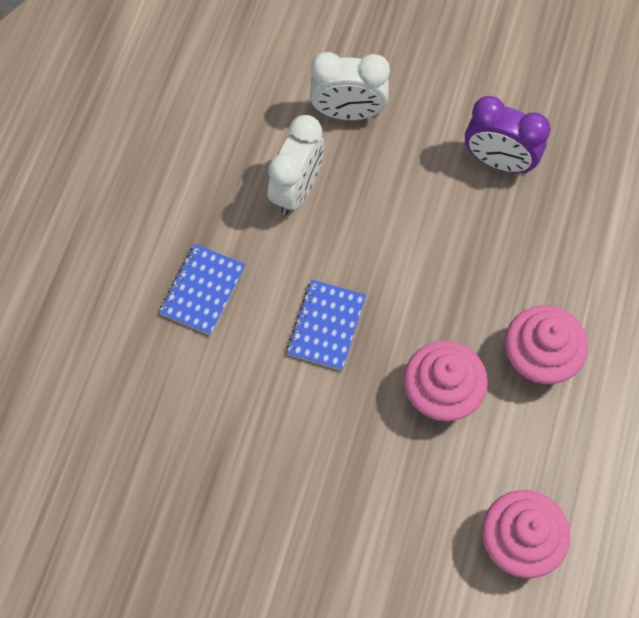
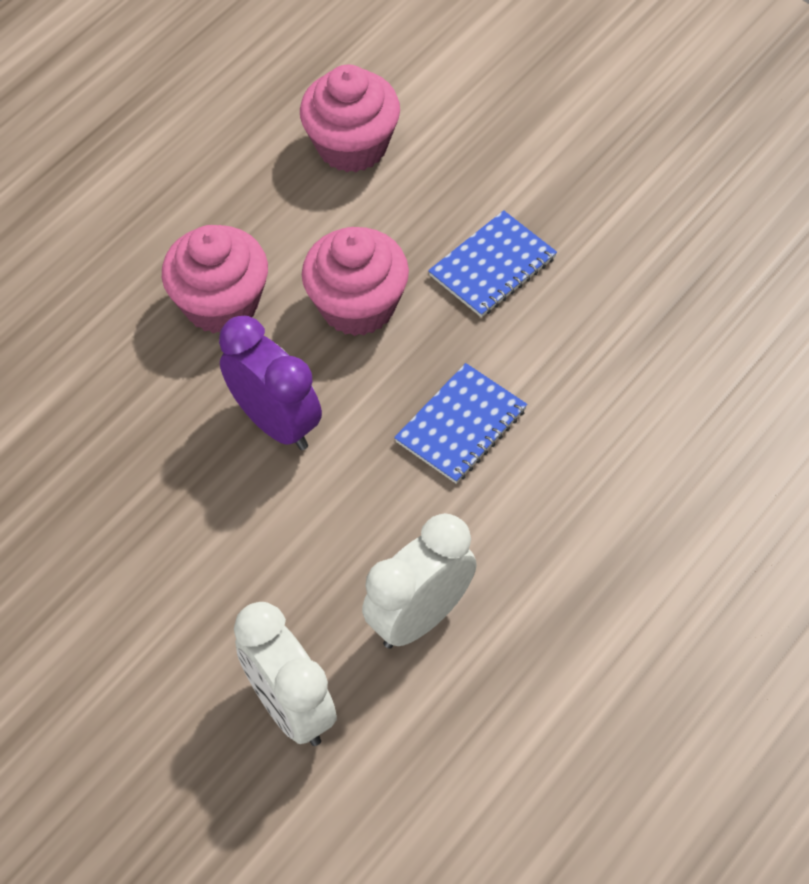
camera: 155 degrees left, 10 degrees down
(203, 290) = (607, 525): blue notebook -> blue notebook (492, 266)
(348, 112) = (291, 707): white clock -> white clock turned 150 degrees counterclockwise
(498, 161) = (119, 554): purple clock -> purple clock (276, 423)

